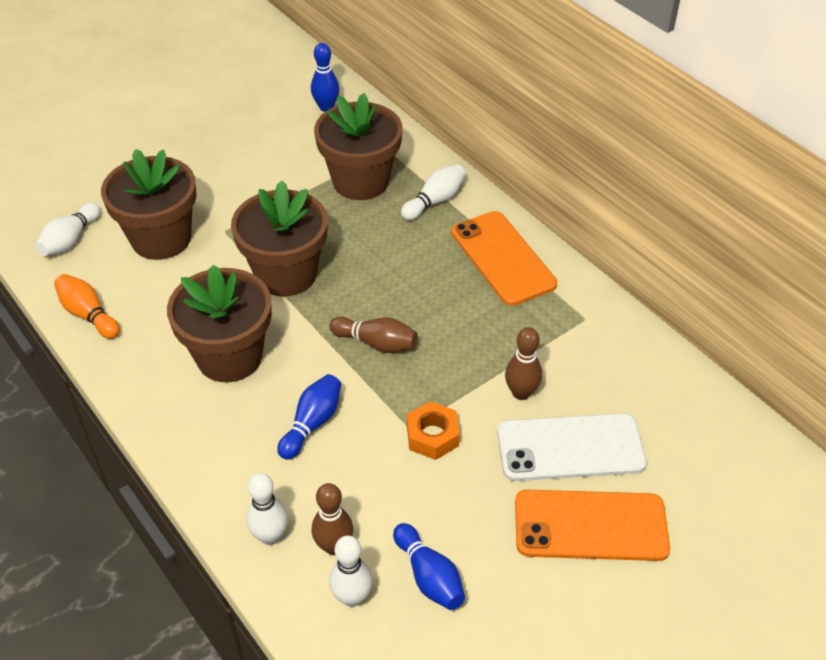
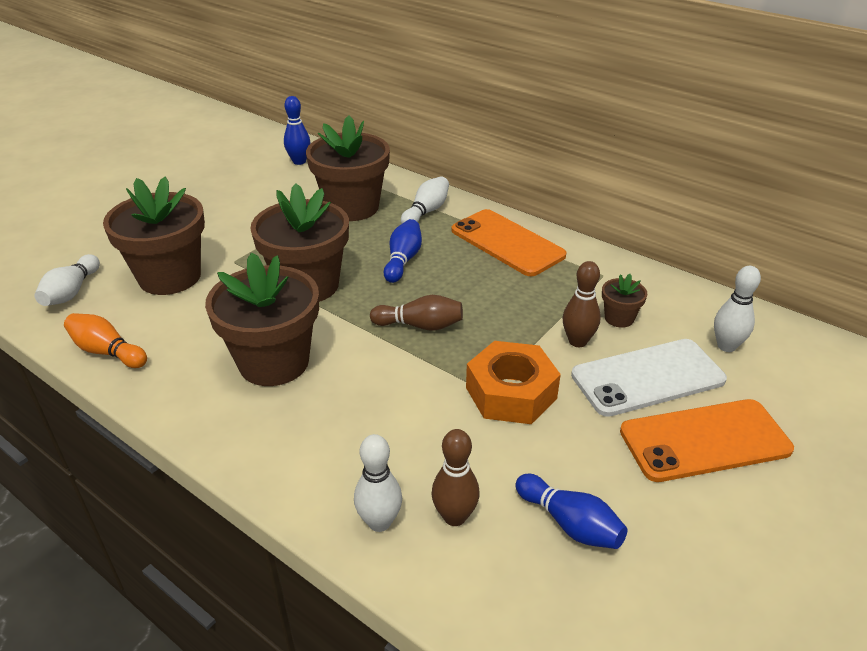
camera: 15 degrees left, 10 degrees down
(312, 423) = (383, 405): blue bowling pin -> blue bowling pin (403, 260)
(352, 597) = (496, 564): white bowling pin -> white bowling pin (726, 346)
(432, 436) = (511, 393): orange nut -> orange nut, size x1.53
(575, 374) = (619, 318): none -> brown flower pot

